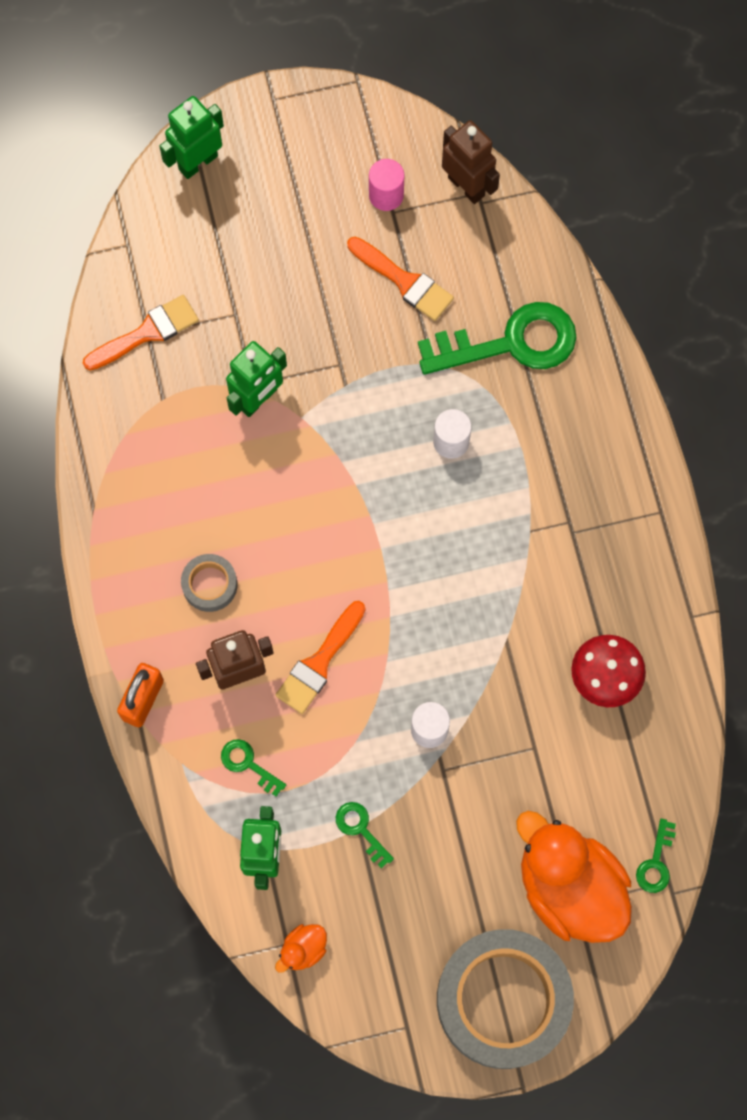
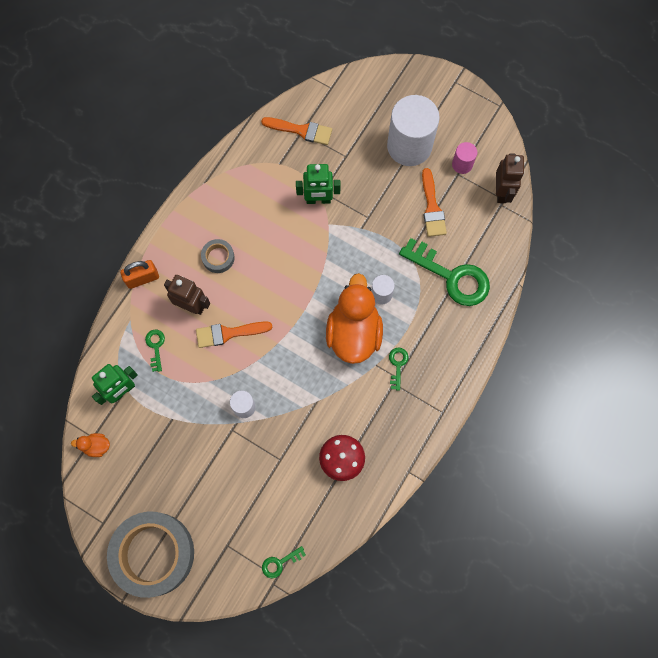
camera: 45 degrees right, 0 degrees up
(198, 162) = (395, 80): green robot -> none
(300, 230) = (409, 146): none -> white cylinder
(361, 830) = (172, 420): green key -> green key (397, 365)
(569, 887) = (232, 535): orange duck -> orange duck (353, 332)

